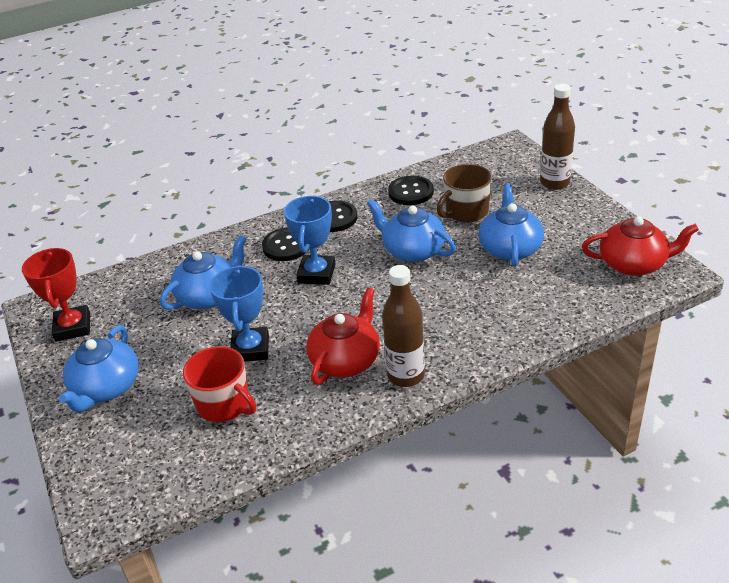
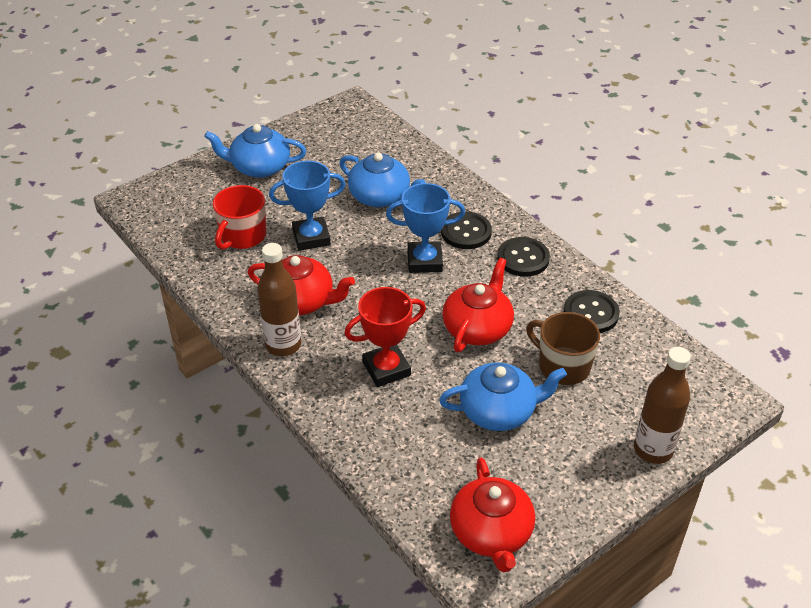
camera: 75 degrees right, 5 degrees up
(73, 327) = (329, 130): red trophy -> red trophy (386, 369)
(412, 250) = (477, 328): blue teapot -> red teapot

